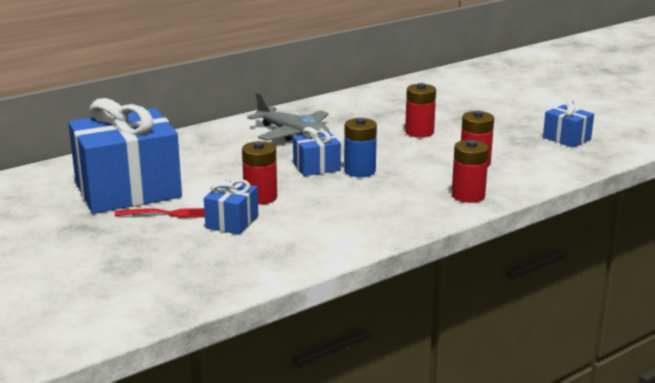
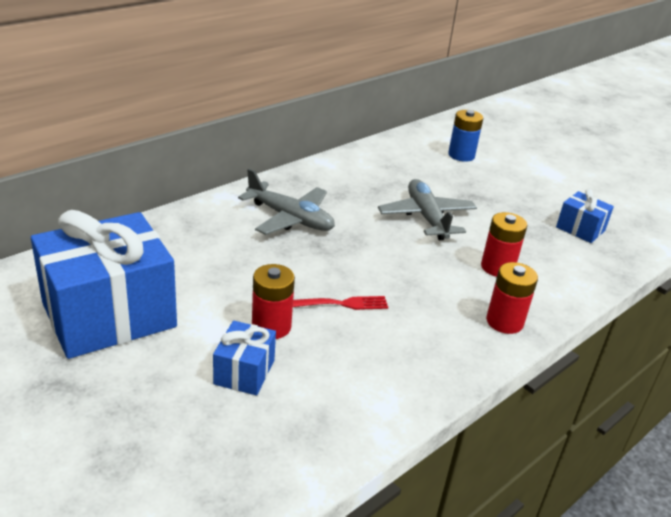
camera: 10 degrees left, 10 degrees up
(167, 214) = (163, 358): red fork -> red fork (340, 304)
(316, 167) = (326, 273): blue gift -> none
(360, 171) = (376, 280): blue battery -> blue battery (461, 155)
(419, 132) = (426, 217): red battery -> grey plane

